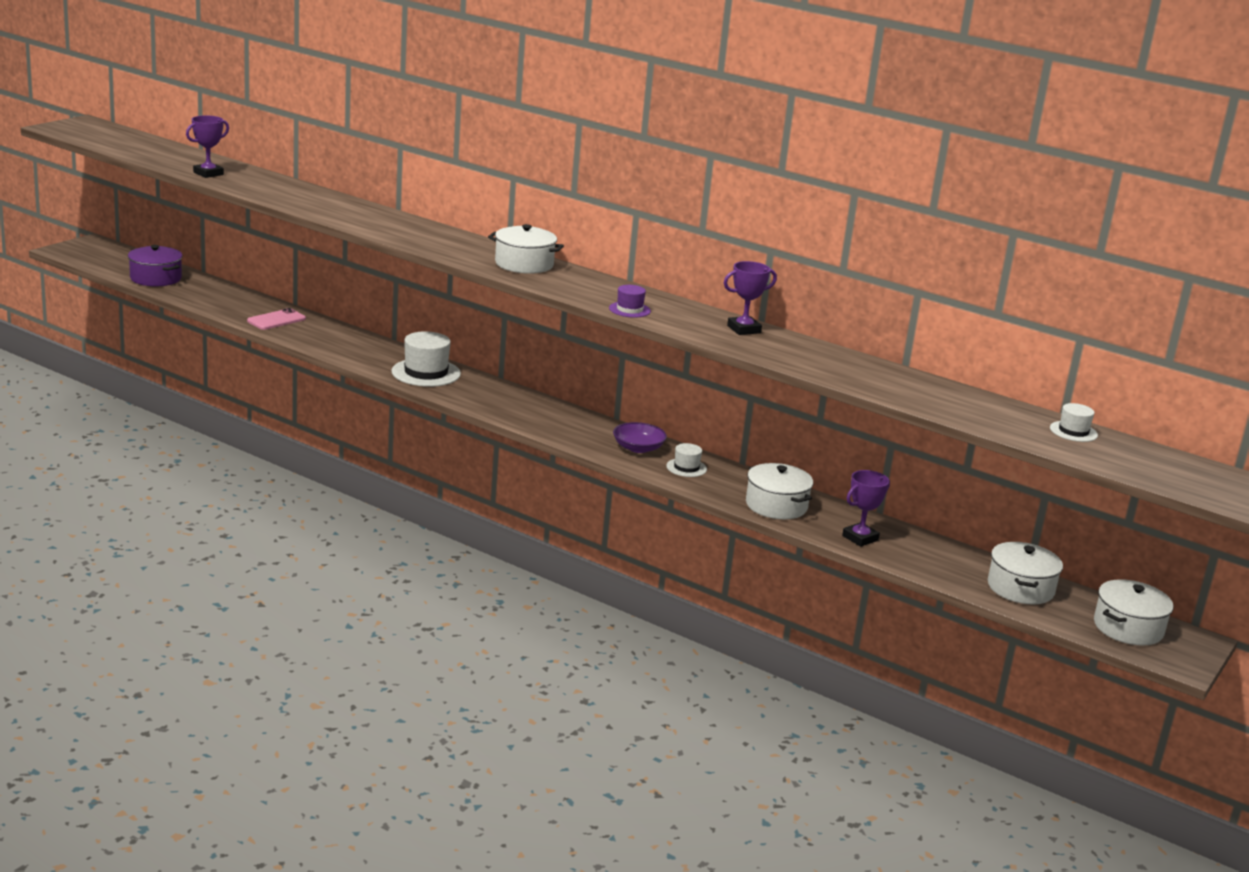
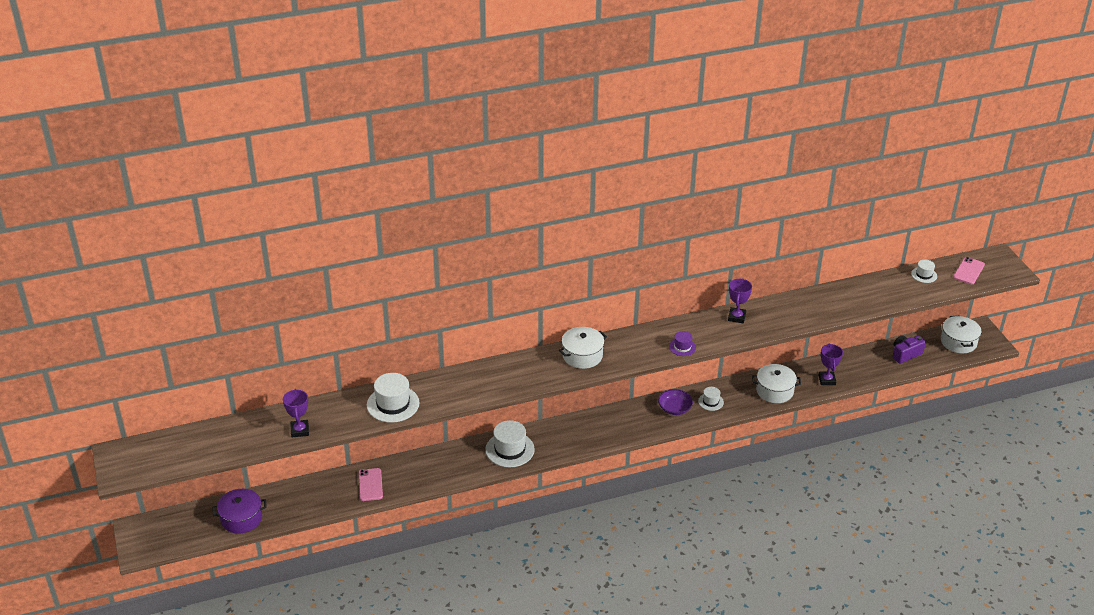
camera: 50 degrees left, 15 degrees up
(304, 200) = (393, 404): none -> white hat
(1020, 588) = (905, 354): white pot -> purple camera
(1152, 463) = (968, 271): none -> pink phone

